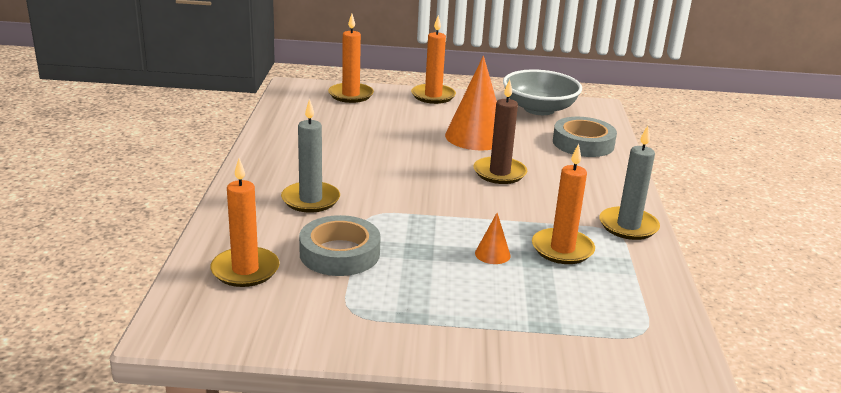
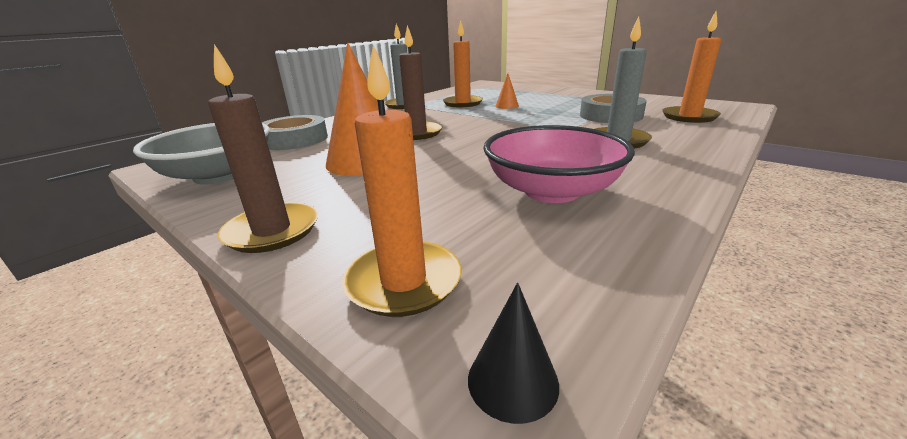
camera: 140 degrees left, 0 degrees up
(296, 87) = (512, 381): none -> black cone
(328, 140) = (552, 191): none -> pink bowl
(433, 96) = (272, 231): orange candle -> brown candle

